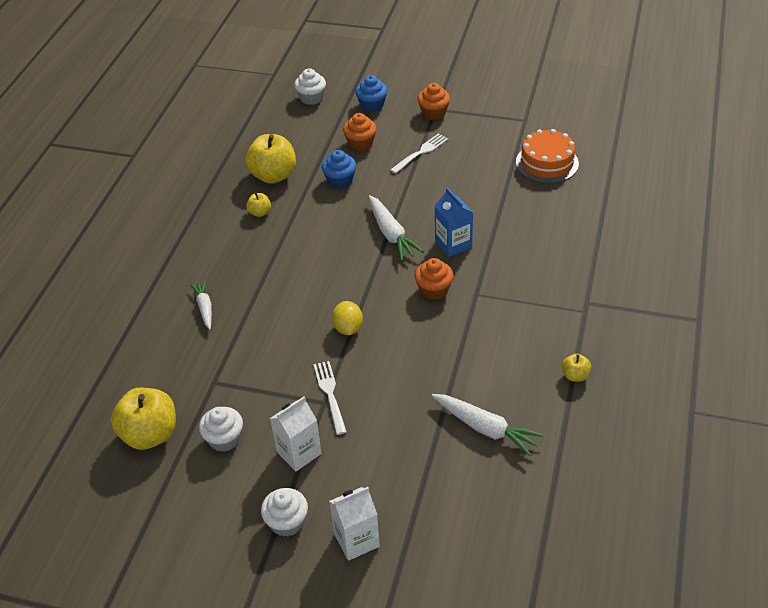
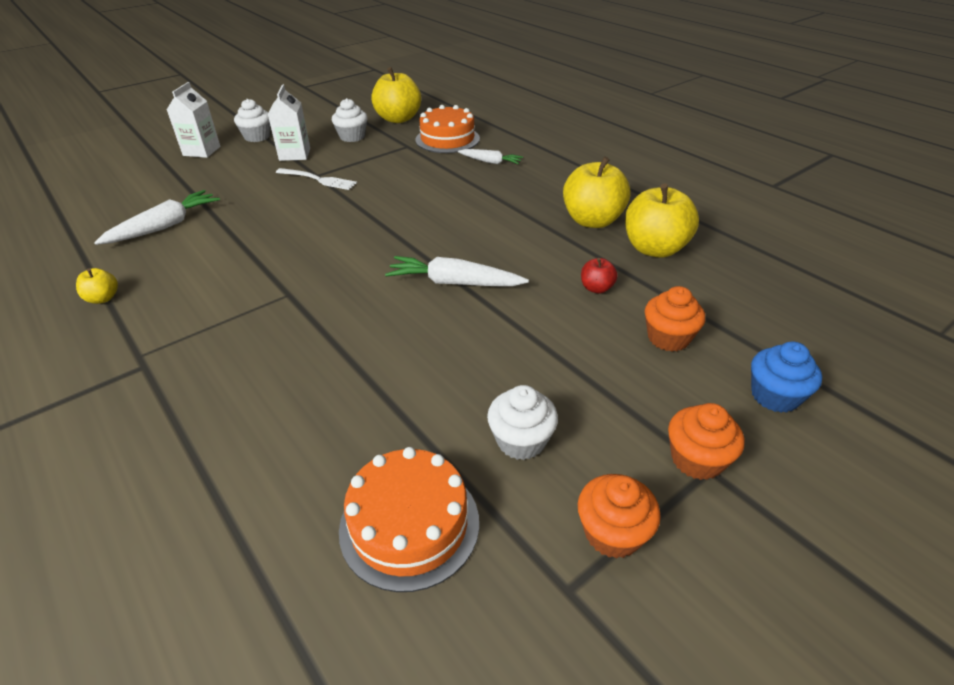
camera: 125 degrees right, 5 degrees down
(176, 363) = (447, 139): none -> orange cake
(260, 213) = (592, 221): yellow apple -> yellow apple, size x2.11
(311, 98) = (837, 342): white cupcake -> white cupcake (521, 441)
(340, 180) = (596, 288): blue cupcake -> red apple
(348, 328) = (368, 210): yellow lemon -> none
(421, 152) = (591, 384): white fork -> none
(434, 290) = (336, 271): orange cupcake -> orange cupcake (612, 533)
(453, 244) = (377, 317): blue carton -> none
(485, 428) = (164, 226): white carrot -> white carrot turned 150 degrees clockwise

